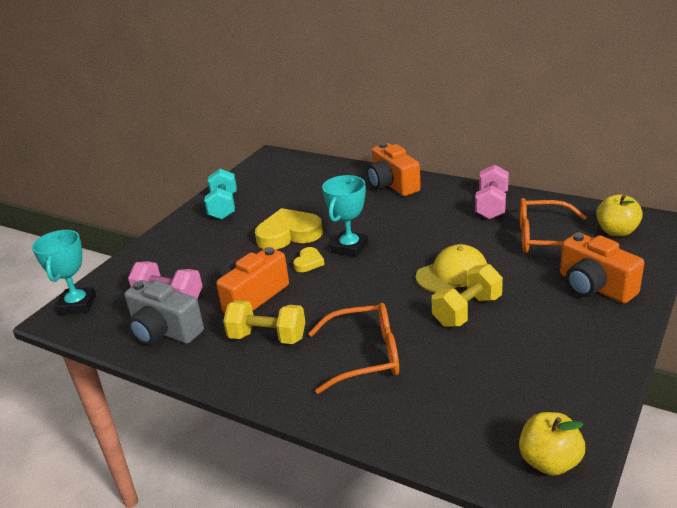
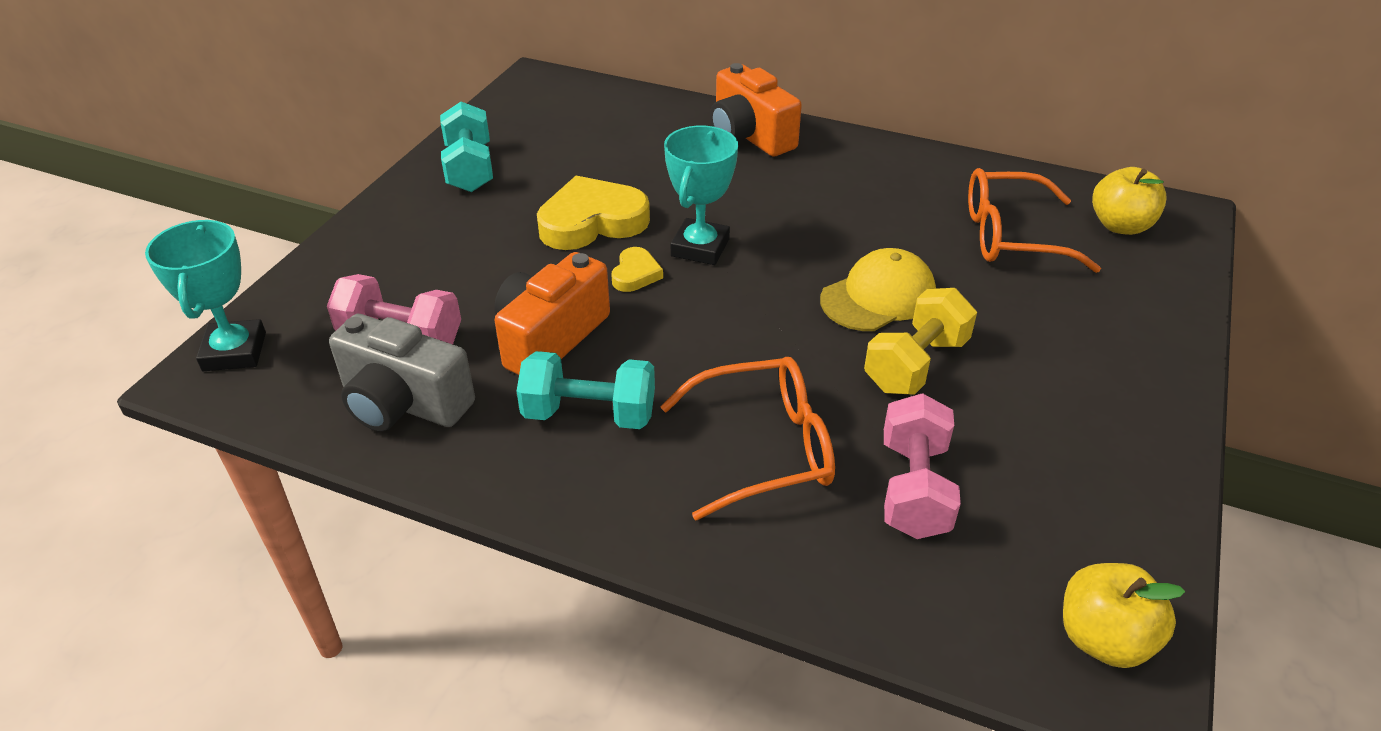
camera: 10 degrees left, 10 degrees up
(267, 337) = (589, 414): yellow dumbbell -> turquoise dumbbell
(491, 205) = (917, 177): pink dumbbell -> pink dumbbell (914, 489)
(594, 287) = (1107, 322): orange camera -> none

